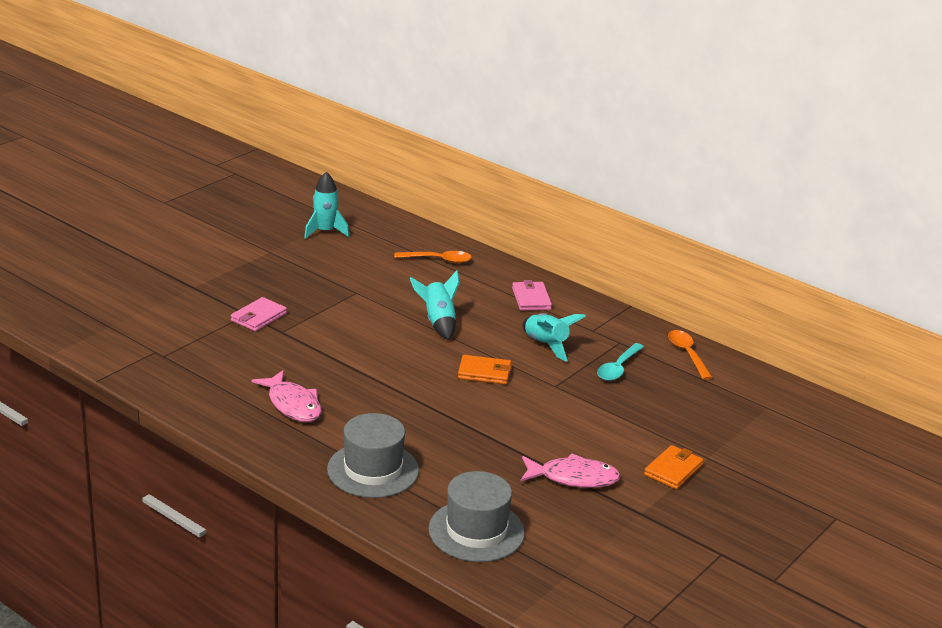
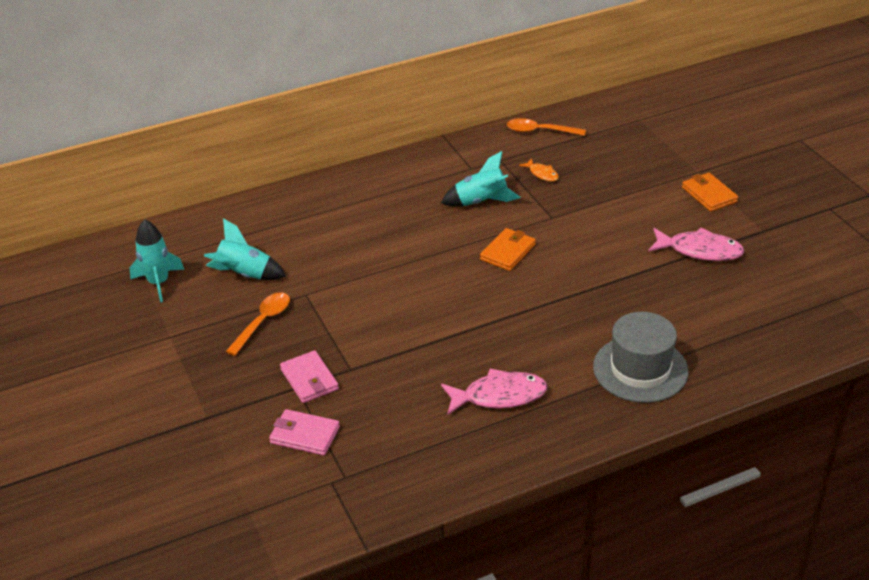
camera: 60 degrees left, 10 degrees up
(438, 260) = (280, 221): orange spoon -> orange spoon (263, 322)
(438, 322) = (400, 255): turquoise rocket -> turquoise rocket (244, 275)
(476, 531) = (759, 330): grey hat -> none
(531, 299) = (394, 186): pink wallet -> pink wallet (304, 435)
(573, 478) = (700, 250): pink fish -> pink fish turned 75 degrees clockwise
(618, 368) = (542, 174): turquoise spoon -> orange fish

